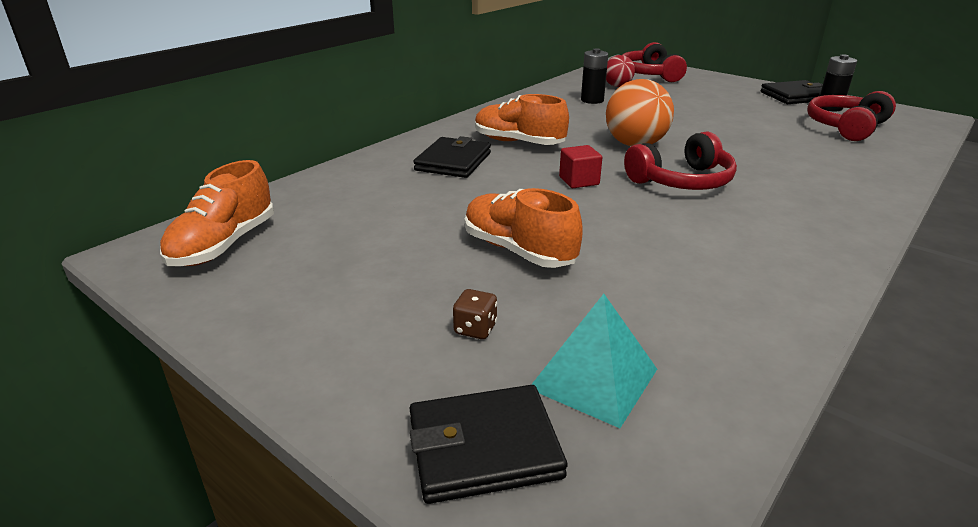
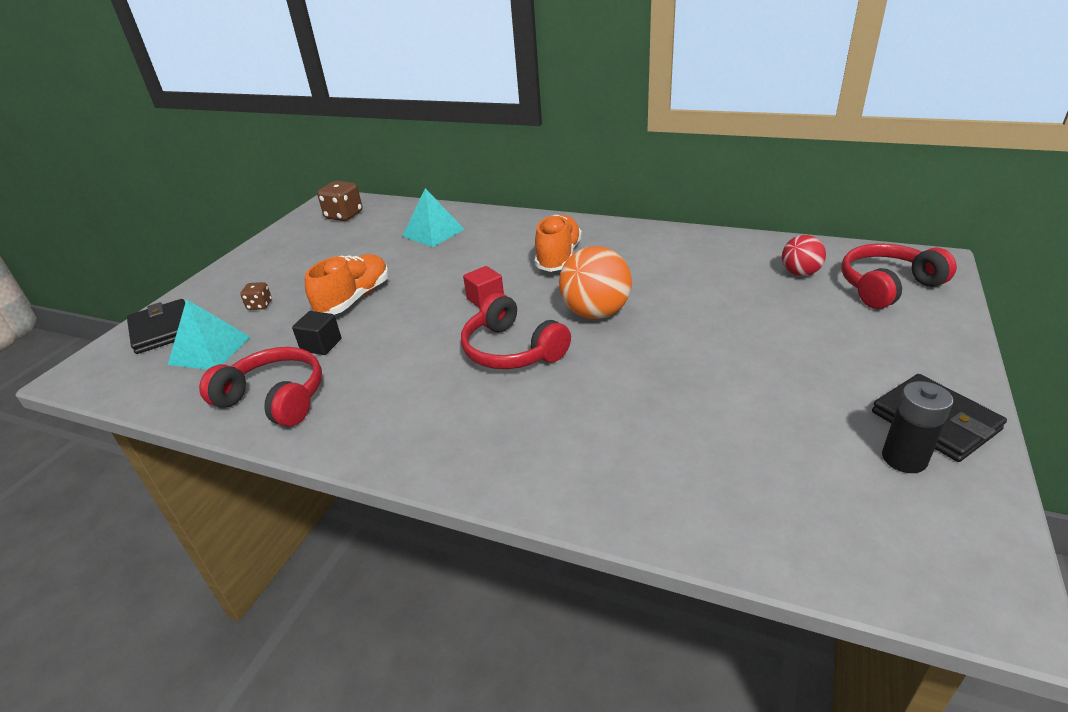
camera: 75 degrees right, 5 degrees up
(224, 245) = (344, 215): orange shoe -> brown dice
(382, 190) = (433, 232): none -> turquoise pyramid
(453, 161) = (497, 242): black wallet -> none
(592, 100) = (723, 268): black battery -> none
(625, 278) = (321, 345): none -> black cube
(846, 127) = (805, 473): red headphones -> red headphones (275, 398)

